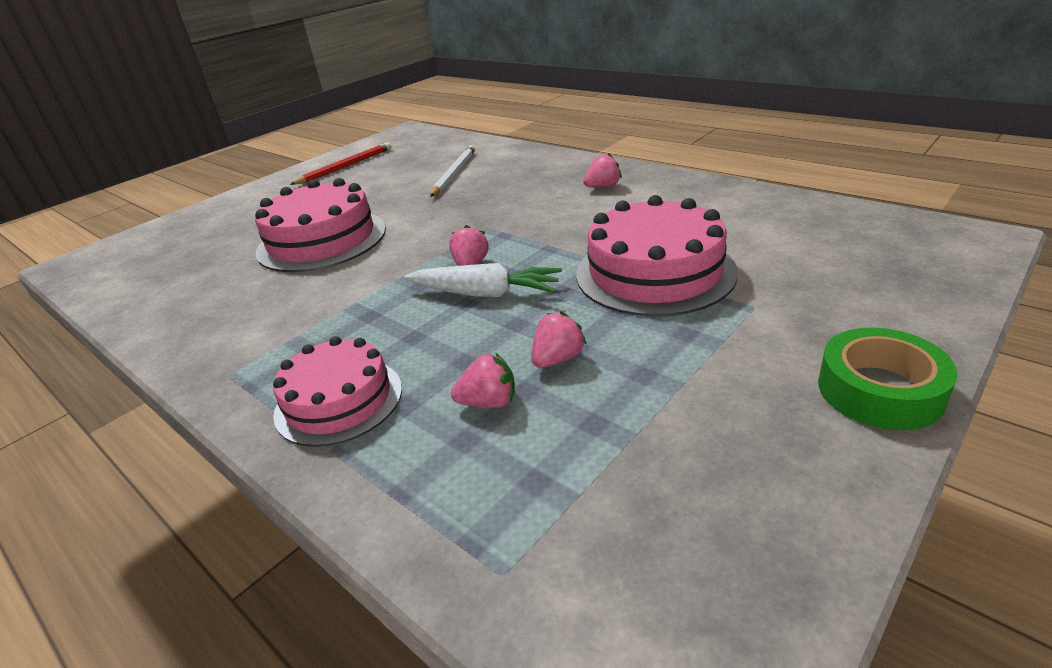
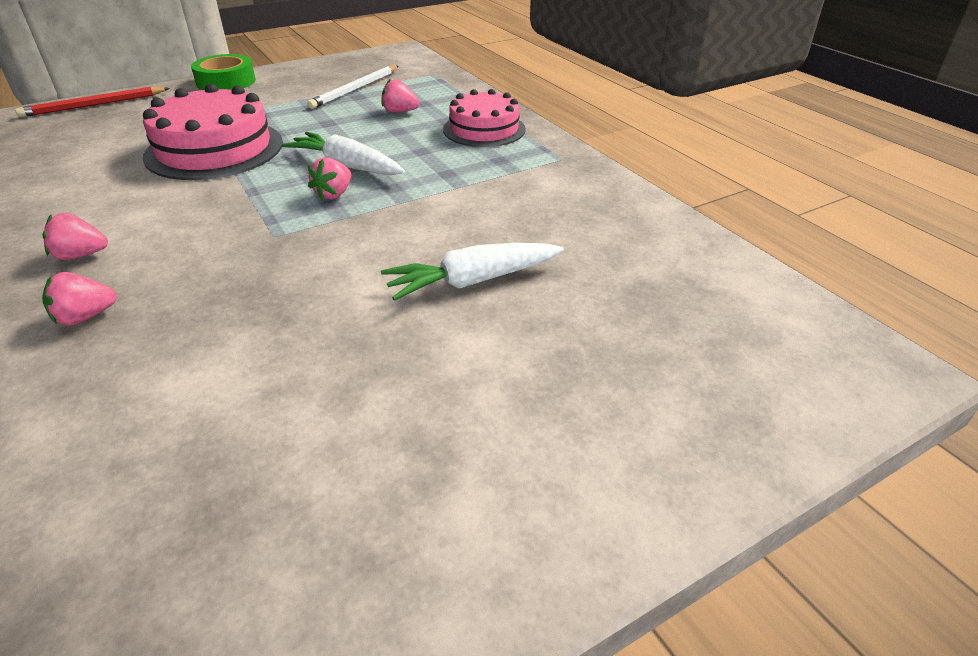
camera: 165 degrees left, 5 degrees up
(322, 240) = (472, 281): pink cake -> white carrot
(345, 166) = (365, 555): red pencil -> red pencil (94, 105)
(454, 173) = (190, 385): white pencil -> white pencil (355, 89)
(557, 359) = (344, 120): pink strawberry -> pink strawberry (85, 317)

